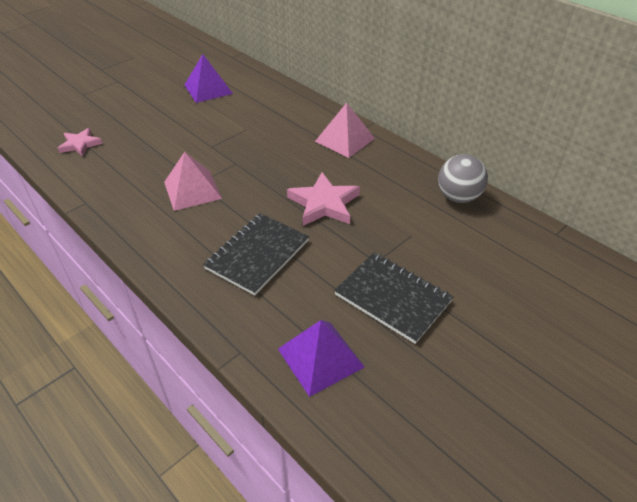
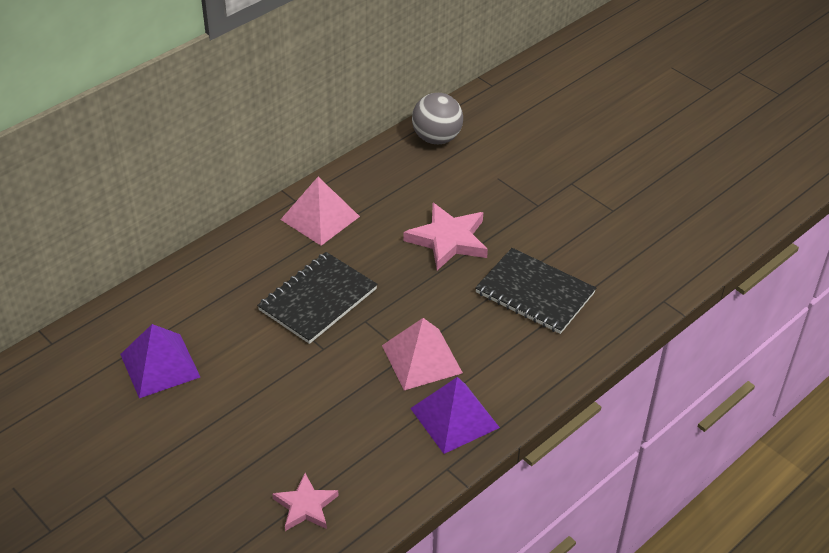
camera: 90 degrees left, 0 degrees up
(320, 357) = (661, 247): purple pyramid -> purple pyramid (454, 417)
(392, 298) = (585, 198): black notebook -> black notebook (318, 299)

